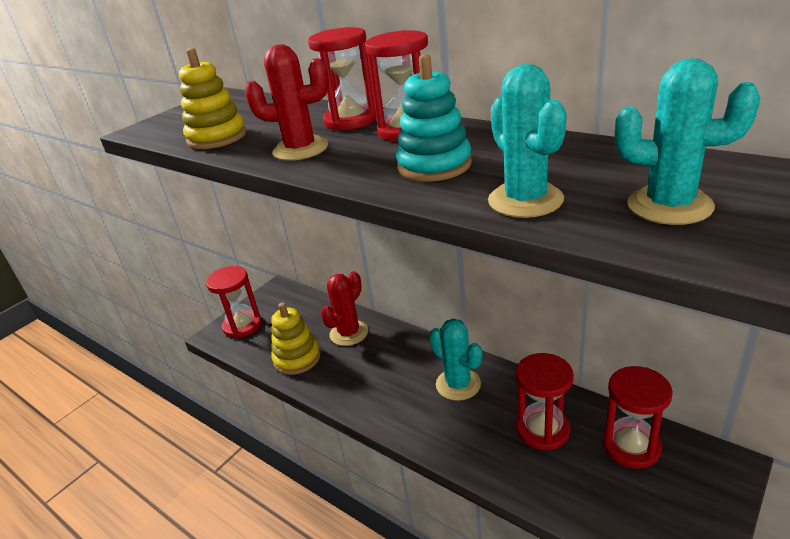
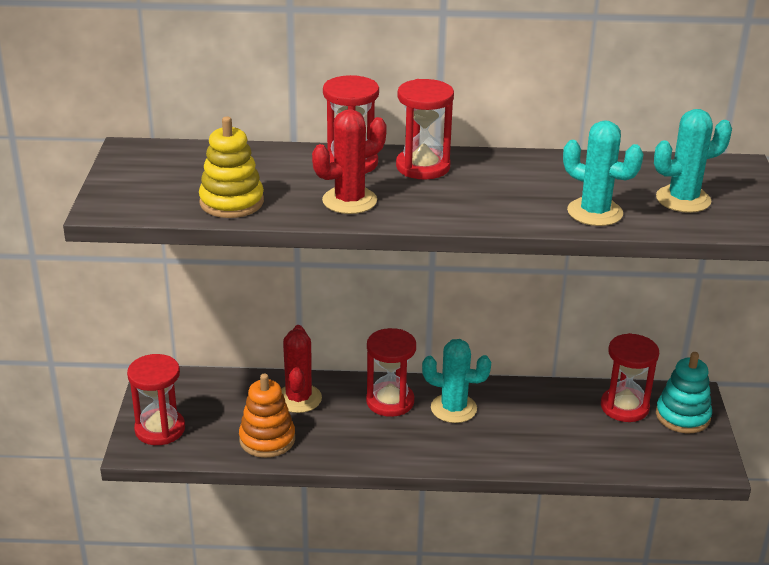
camera: 40 degrees left, 0 degrees up
(297, 358) = (267, 439): yellow stacking toy -> orange stacking toy
(434, 165) = (494, 196): turquoise stacking toy -> turquoise stacking toy (682, 416)
(542, 430) = (553, 418): red hourglass -> red hourglass (390, 401)

